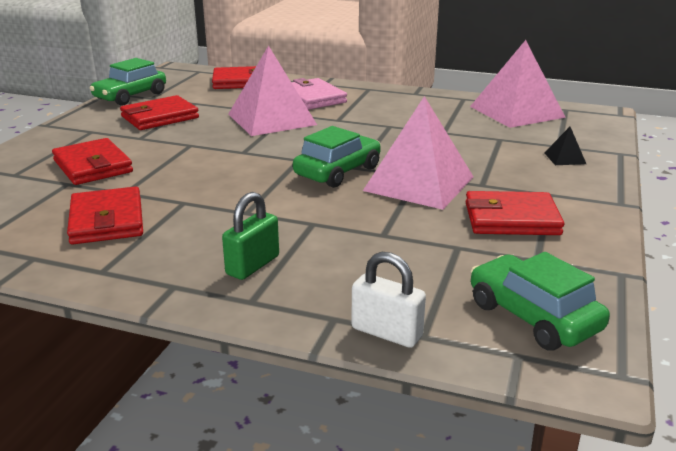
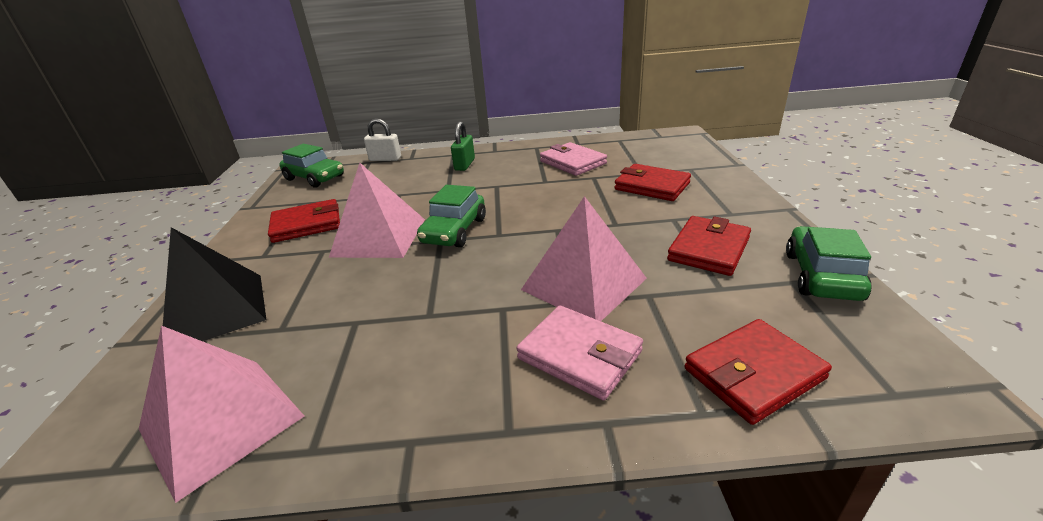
camera: 160 degrees right, 5 degrees up
(107, 221) = (572, 162): red wallet -> pink wallet
(564, 158) = (215, 311): black pyramid -> black pyramid, size x2.46

